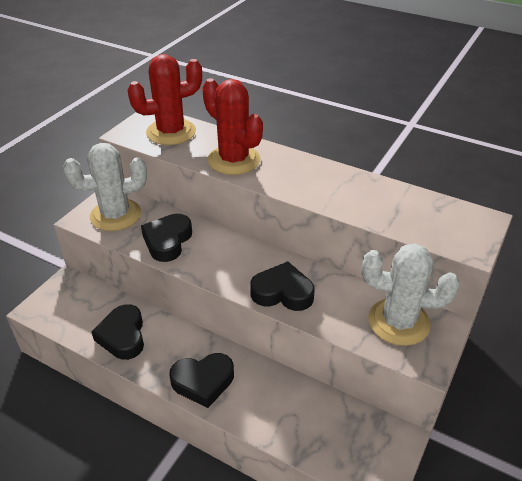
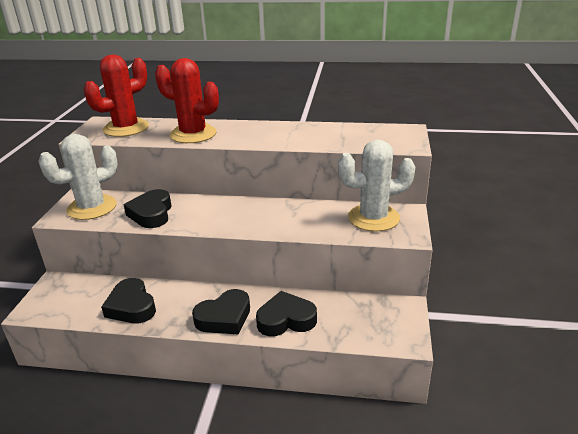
camera: 20 degrees left, 10 degrees down
(282, 292) = (272, 222): black heart -> black heart (286, 319)

